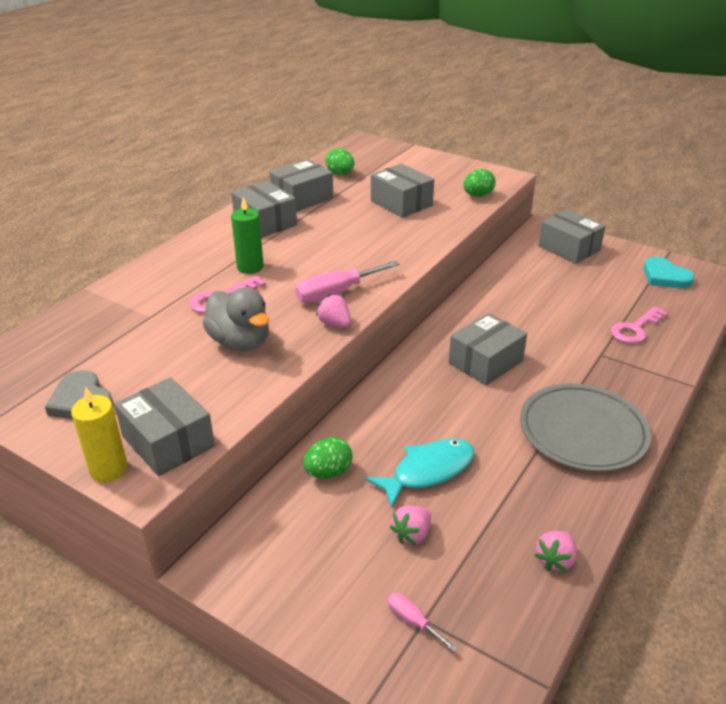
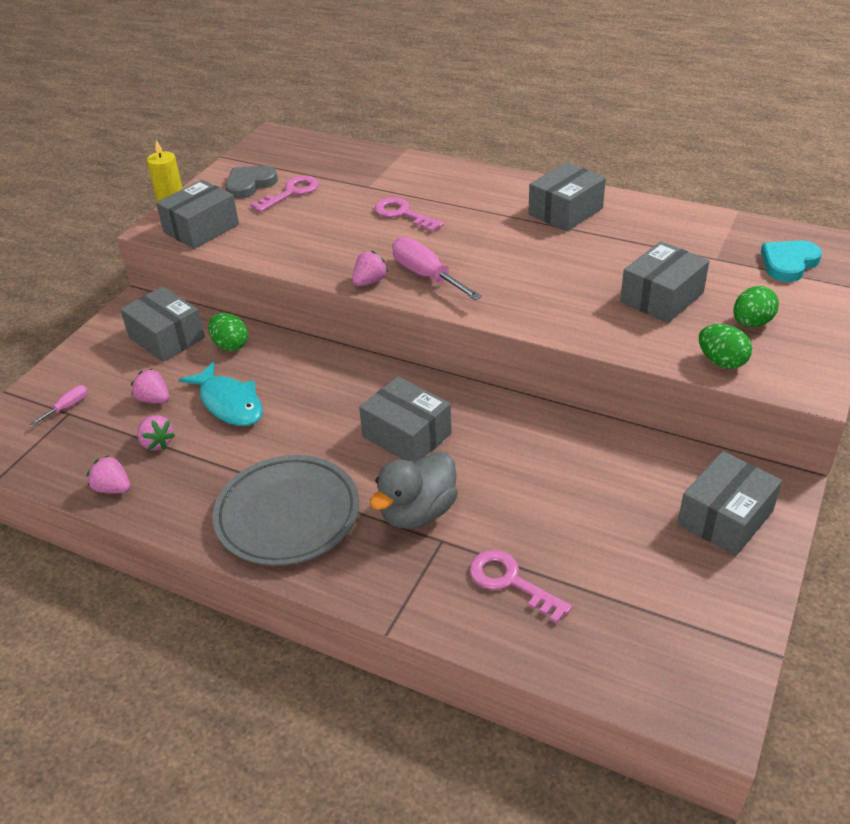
camera: 85 degrees right, 5 degrees up
(127, 368) = (291, 192): none -> pink key
(240, 342) = (332, 236): grey duck -> grey duck (417, 512)
(250, 267) = (465, 219): green candle -> none
(302, 198) = (637, 225): grey box -> grey box (167, 337)
(340, 174) = (722, 242): green egg -> green egg (751, 323)
(485, 527) = (157, 443): none -> pink strawberry
(665, 277) = (680, 637): turquoise heart -> turquoise heart (788, 263)

